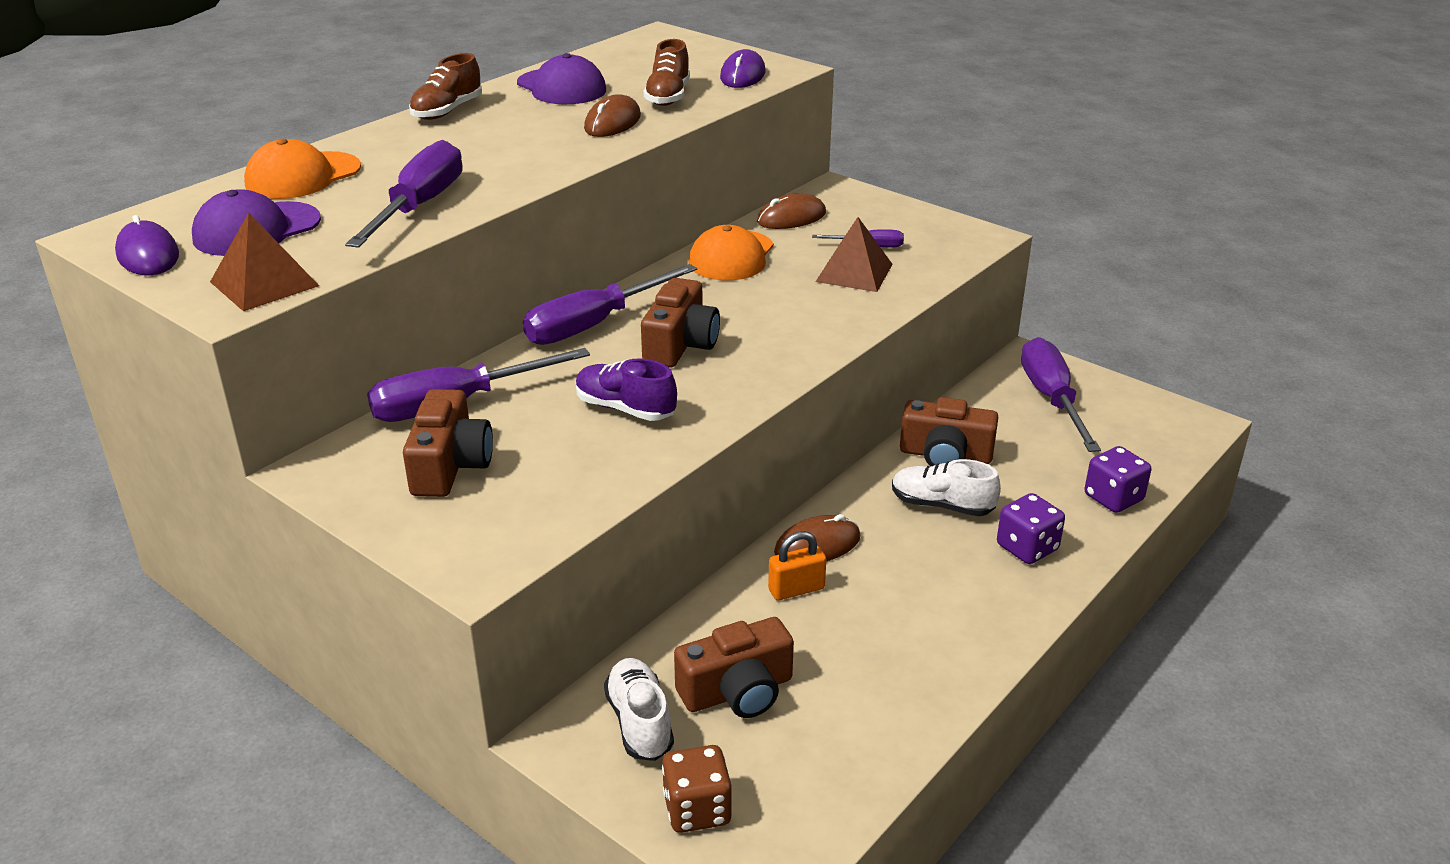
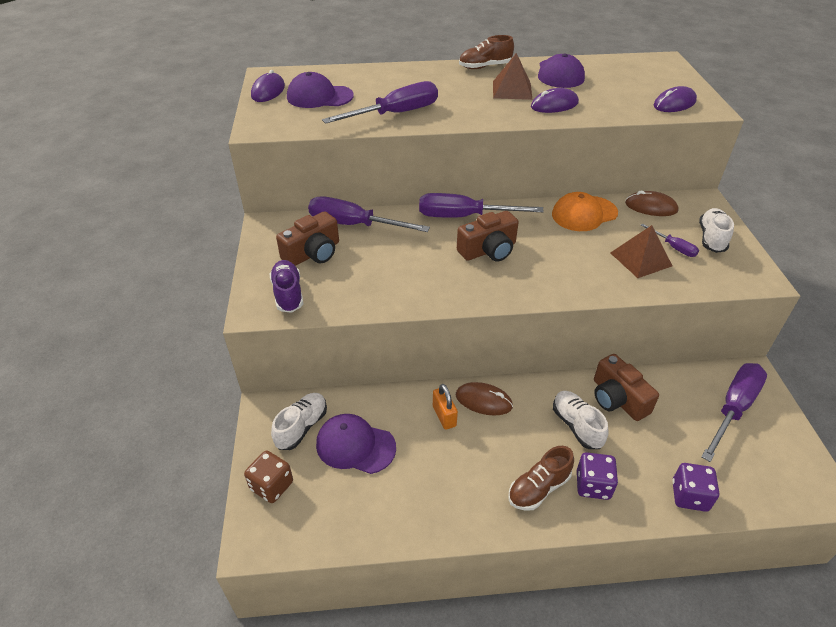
camera: 45 degrees right, 10 degrees up
(264, 283) = (283, 124): brown pyramid -> brown pyramid (512, 90)
(303, 176) = (375, 77): orange cap -> none
(612, 122) = (554, 105): brown mouse -> purple mouse
(625, 409) = (416, 270): purple shoe -> purple shoe (288, 294)
(668, 97) = (608, 101): brown shoe -> brown shoe (538, 488)
(737, 691) = (355, 445): brown camera -> purple cap
(796, 589) = (444, 416): orange padlock -> orange padlock turned 45 degrees clockwise
(891, 221) = (711, 238): none -> white shoe

